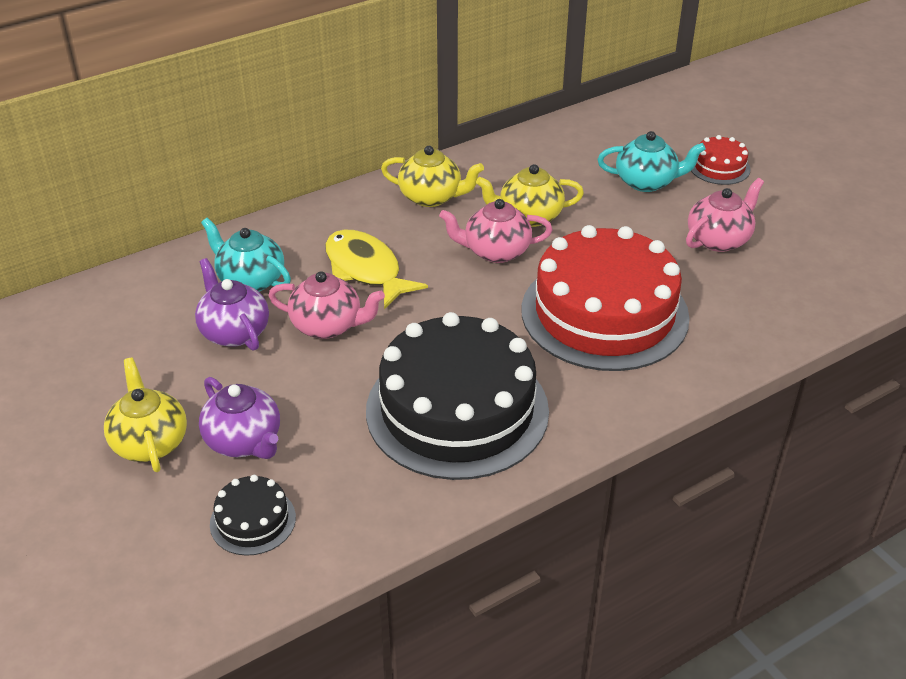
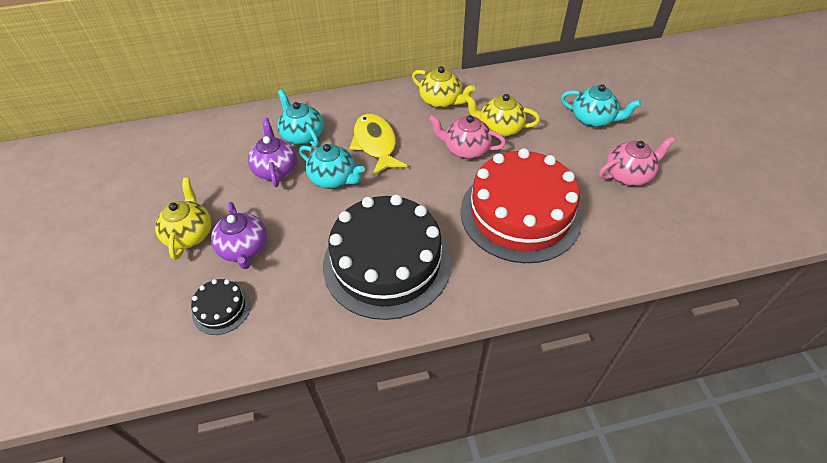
camera: 20 degrees right, 10 degrees up
(328, 325) = (334, 179): pink teapot -> turquoise teapot
(719, 167) = (651, 118): red cake -> none

